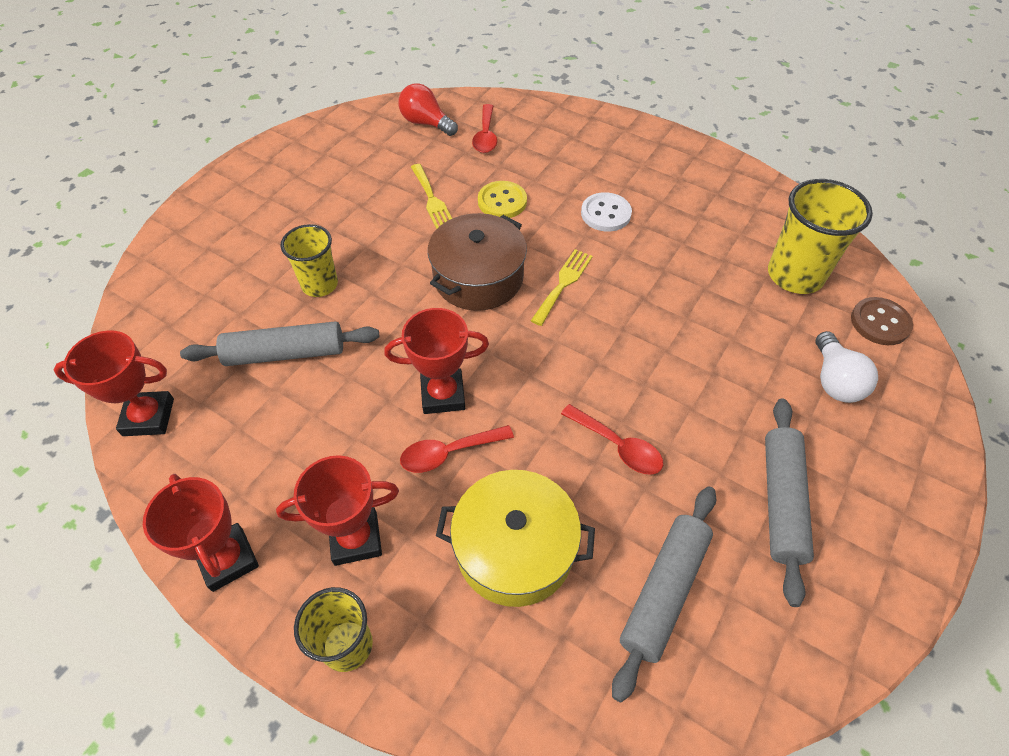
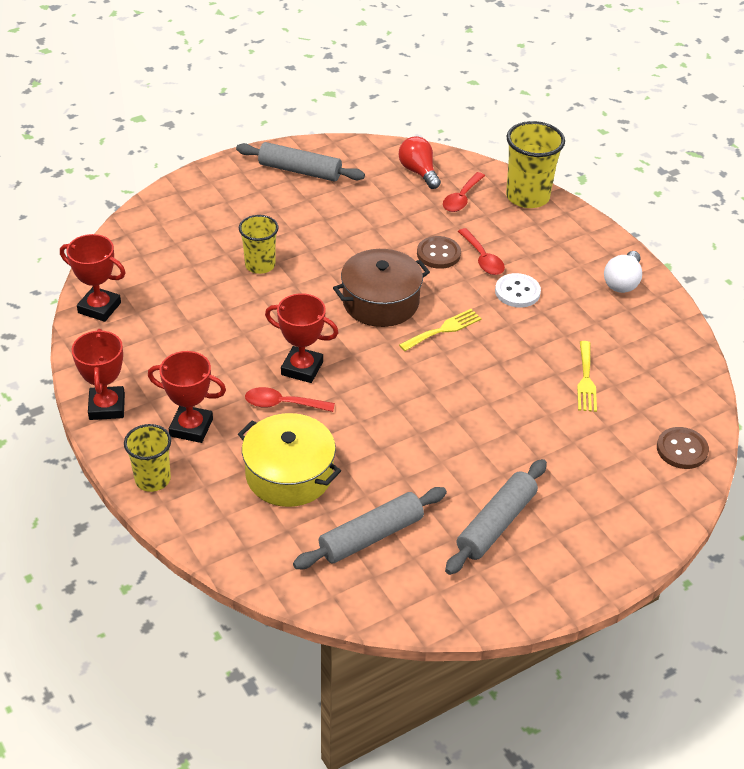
camera: 25 degrees right, 10 degrees down
(285, 353) = (209, 302): grey rolling pin -> grey rolling pin (299, 171)
(432, 200) = (383, 233): yellow fork -> yellow fork (586, 380)
(502, 201) = (438, 254): yellow button -> brown button
(618, 446) = (404, 446): red spoon -> red spoon (482, 259)
(795, 275) = (640, 392): yellow cup -> yellow cup (527, 197)
(834, 380) = (606, 471): white light bulb -> white light bulb (622, 282)

